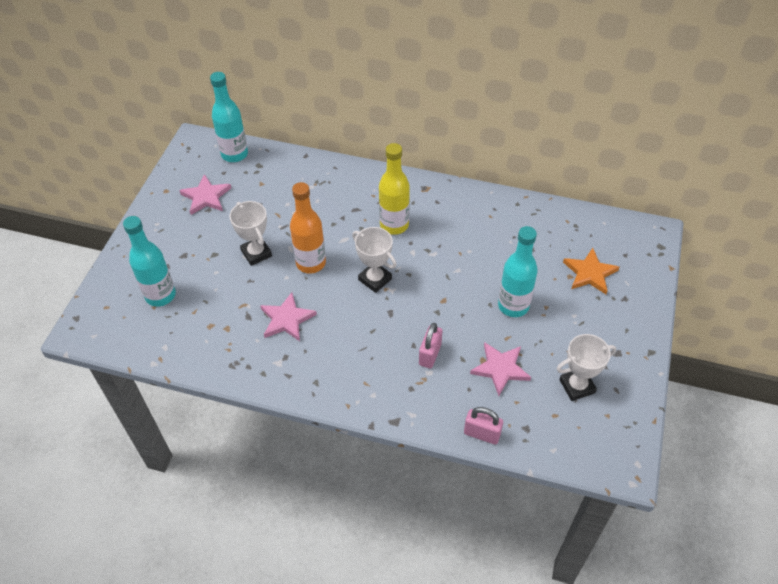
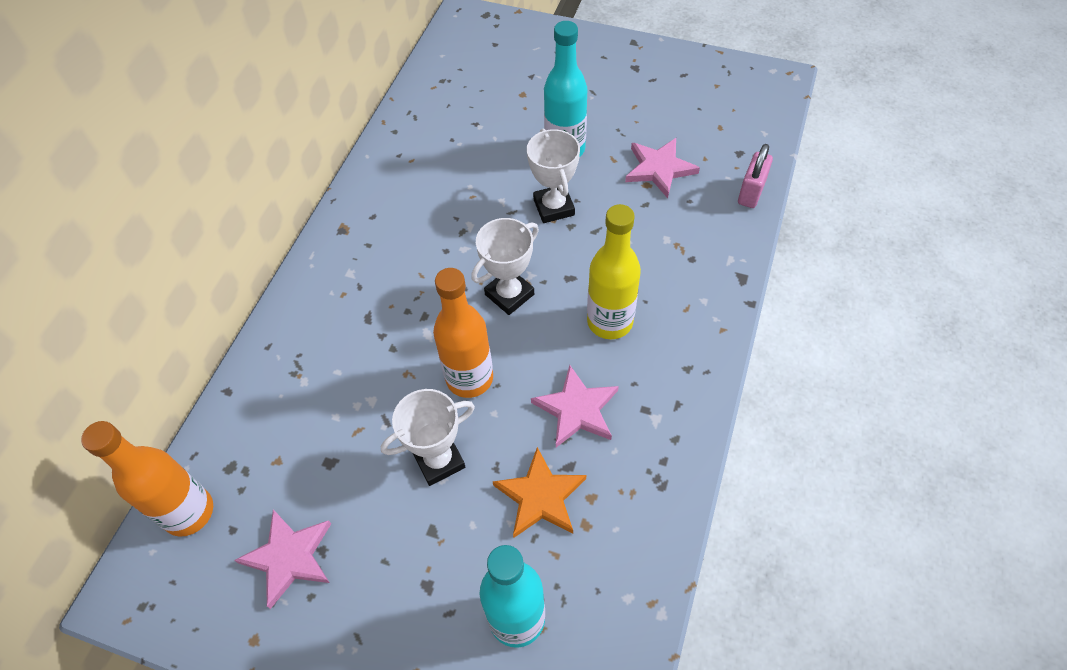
camera: 85 degrees left, 5 degrees up
(234, 154) = (189, 512): turquoise bottle -> orange bottle
(394, 225) = (409, 268): yellow bottle -> yellow bottle (610, 321)
(430, 354) = (639, 237): pink padlock -> none
(577, 386) = (681, 105): white trophy -> white trophy (554, 207)
(589, 273) = (520, 76): orange star -> orange star (540, 496)

